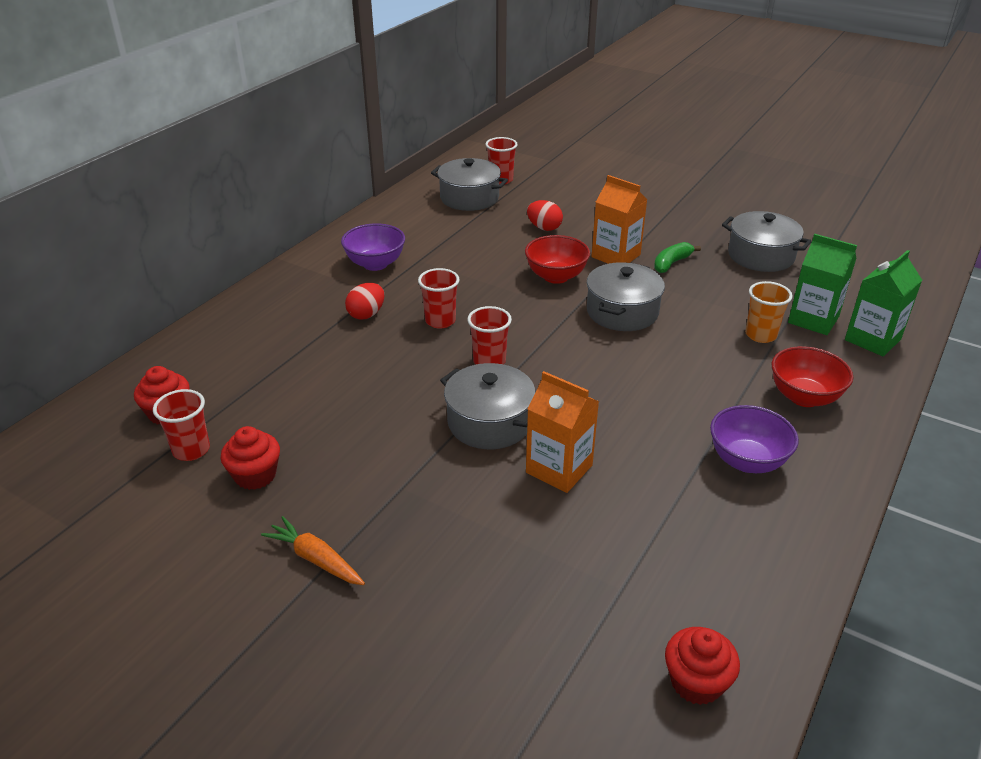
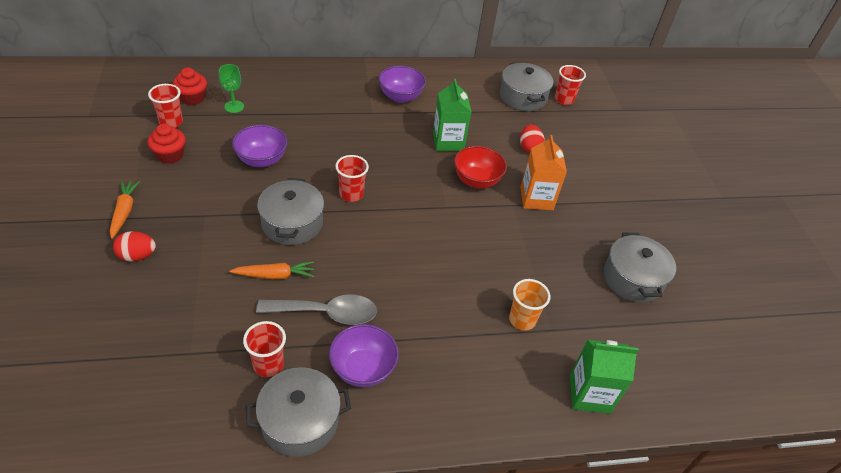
camera: 45 degrees right, 10 degrees up
(232, 385) = (234, 106): none -> green goblet
(357, 402) = (262, 160): none -> purple bowl
(366, 314) = (346, 120): red egg -> red egg (137, 256)
(440, 321) = (371, 153): red cup -> red cup (268, 365)
(559, 469) = (275, 275): orange carton -> orange carrot
(622, 312) = (470, 232): grey pot -> grey pot (300, 421)
(649, 454) = (326, 313): none -> grey spoon
(671, 263) = (561, 232): green banana -> none
(696, 682) = (135, 423): red cupcake -> none
(804, 397) = (468, 375): red bowl -> none
(813, 320) = (577, 345): green carton -> green carton (448, 141)

